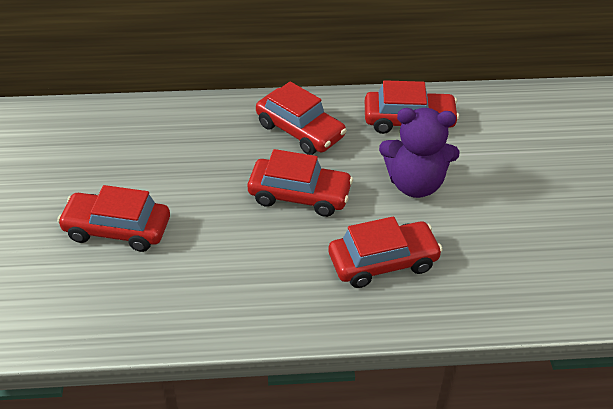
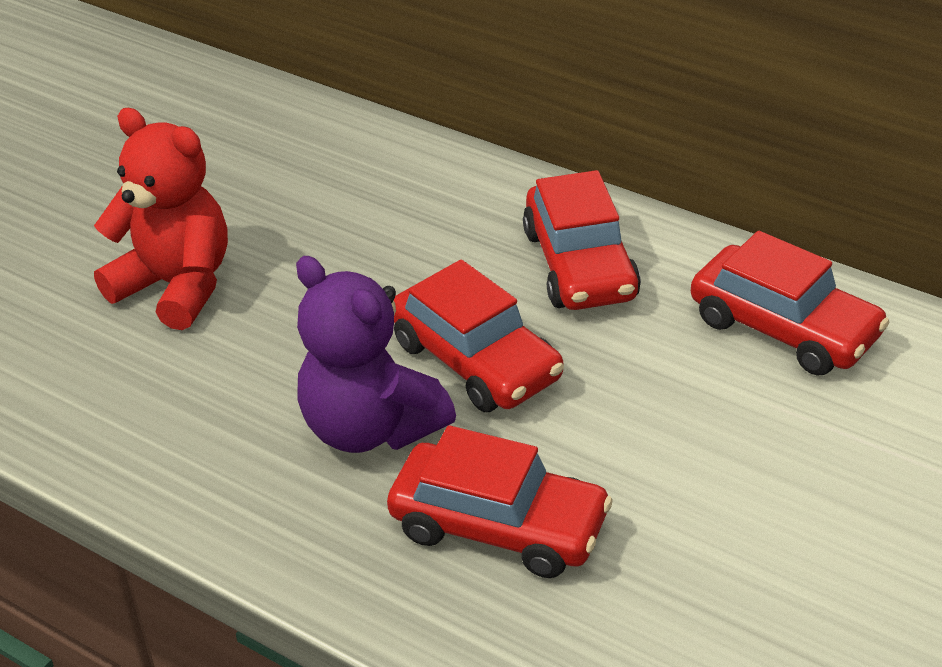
camera: 40 degrees right, 5 degrees down
(117, 229) = (176, 286): red car -> red teddy bear
(415, 184) = (685, 433): purple teddy bear -> purple teddy bear (371, 428)

